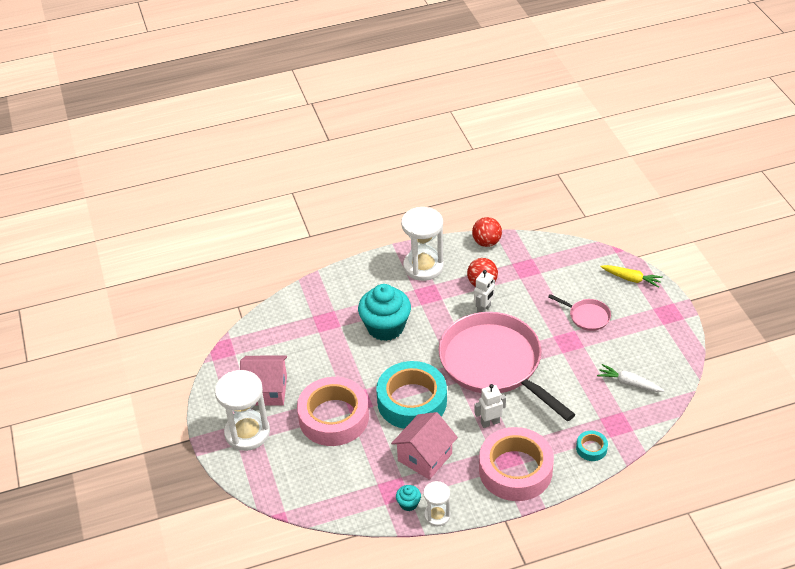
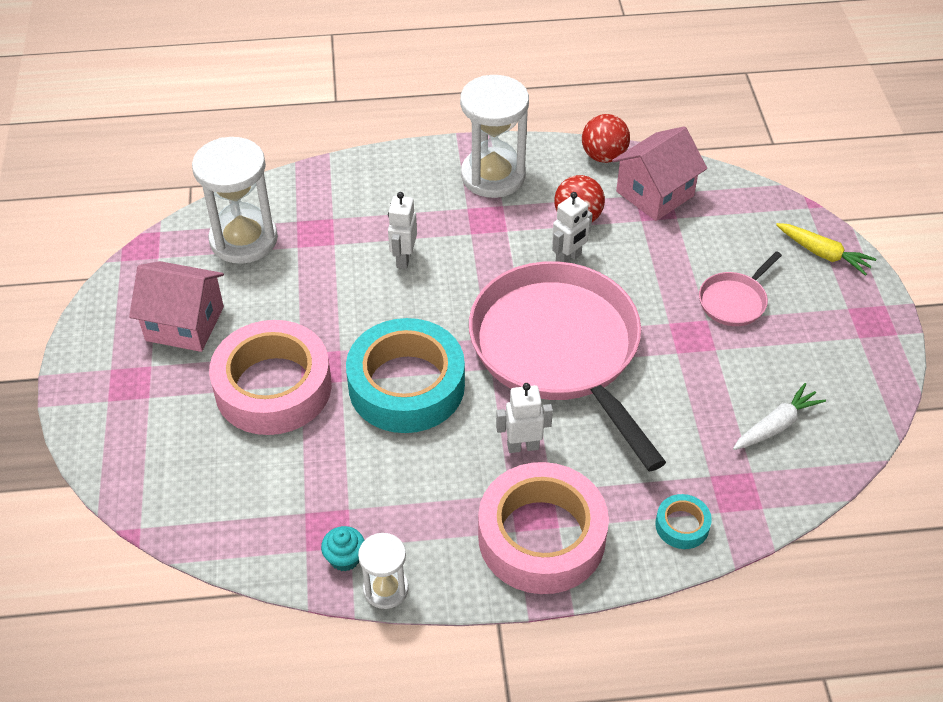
camera: 10 degrees right, 5 degrees up
(247, 432) = (130, 385): white hourglass -> white hourglass (243, 239)
(385, 327) = (403, 258): turquoise cupcake -> white robot
(425, 457) = (397, 483): pink house -> pink house (655, 194)
(587, 316) = (734, 301): pink pan -> pink pan turned 90 degrees clockwise
(629, 383) = (776, 425): white carrot -> white carrot turned 105 degrees clockwise

